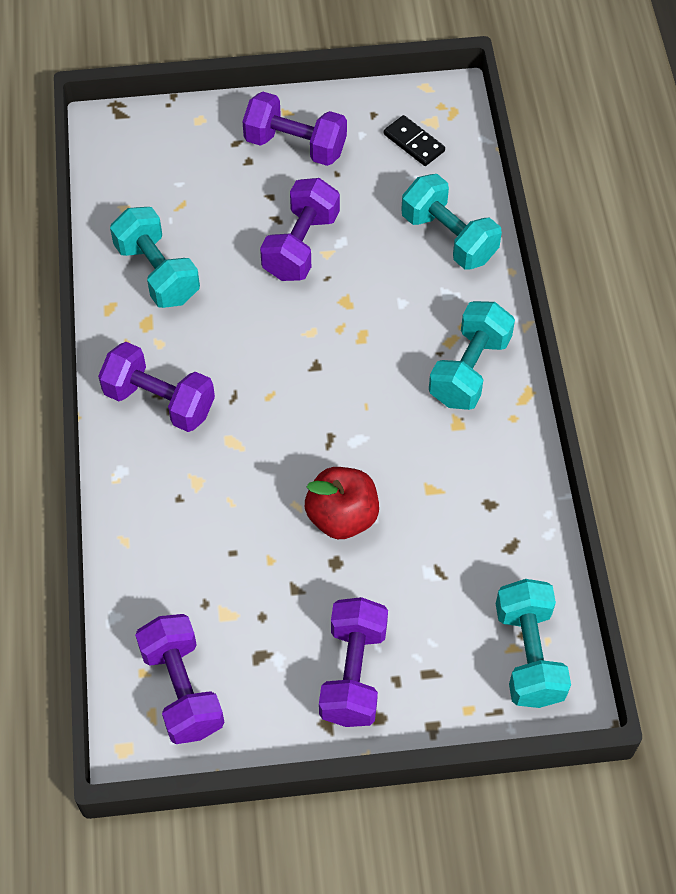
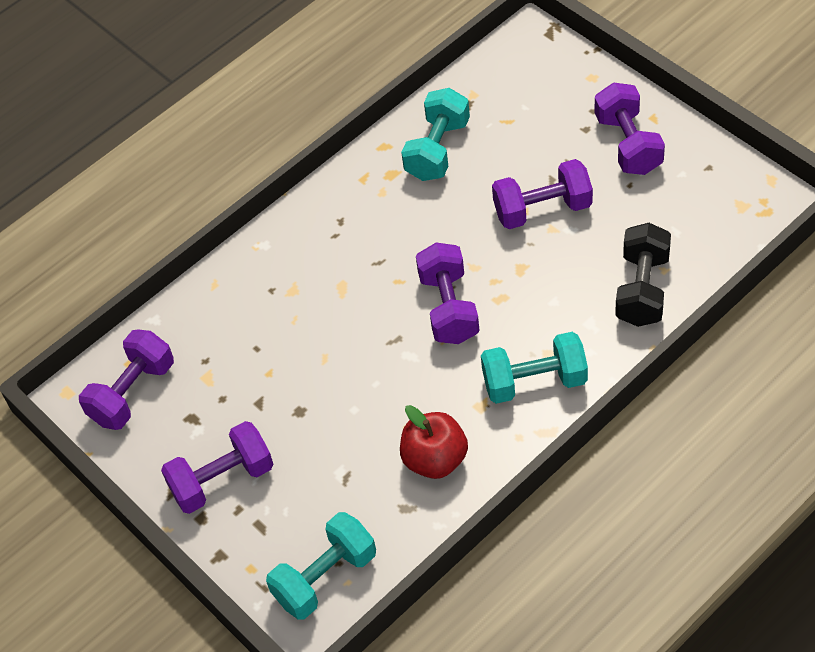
camera: 60 degrees right, 5 degrees down
(159, 401) = (336, 225): purple dumbbell -> purple dumbbell (449, 308)
(342, 517) = (338, 390): red apple -> red apple (435, 459)
(414, 143) = (708, 209): black domino -> none
(449, 237) = (642, 289): turquoise dumbbell -> black dumbbell

